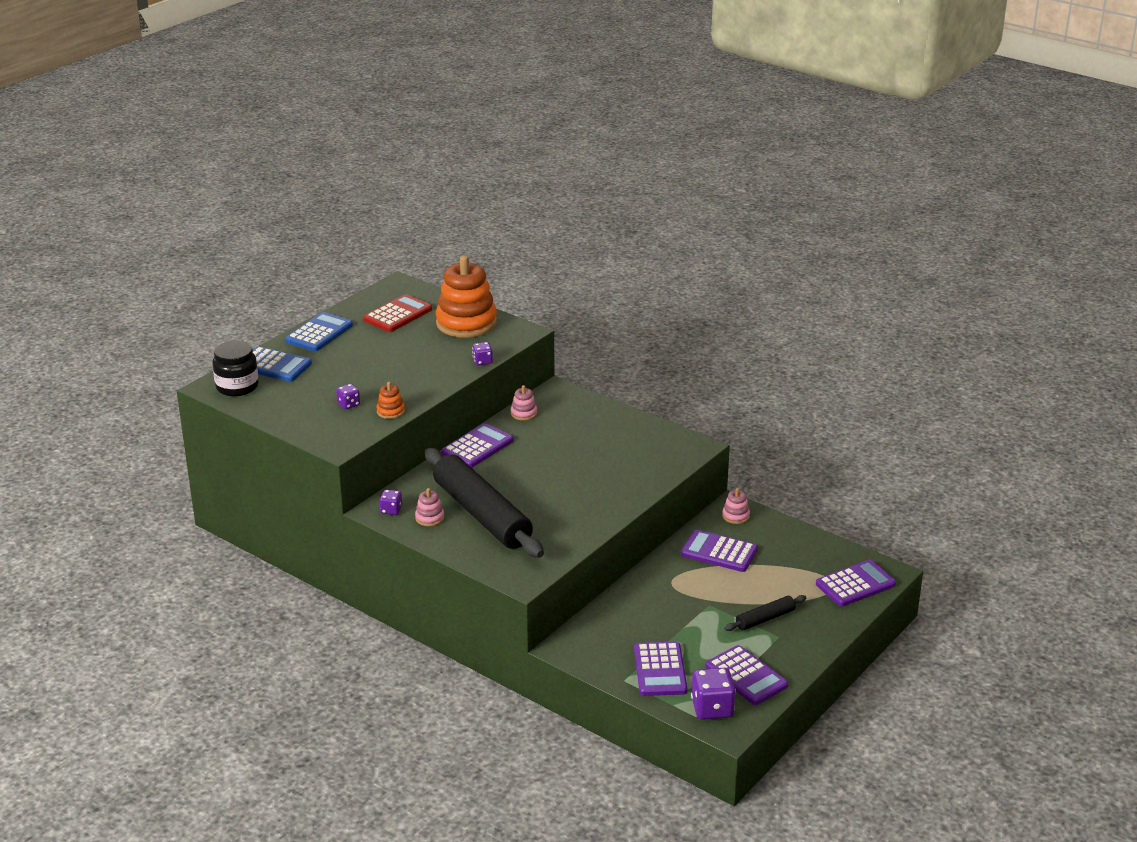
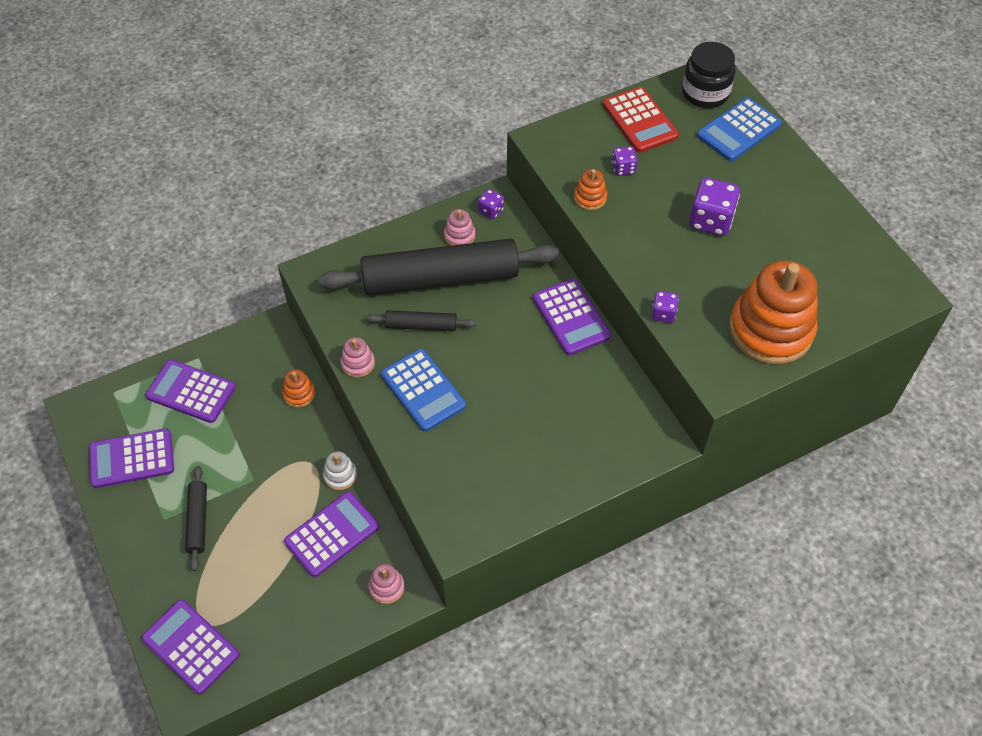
camera: 115 degrees right, 25 degrees up
(319, 333) = (801, 184): blue calculator -> blue calculator (423, 390)
(398, 314) = (821, 269): red calculator -> red calculator (640, 120)
(524, 413) = (621, 386): pink stacking toy -> pink stacking toy (358, 363)
(535, 510) = (421, 325): none -> black rolling pin
(615, 610) = (299, 394): none -> orange stacking toy
(670, 564) = (340, 475): none -> white stacking toy
(712, 708) = (113, 409): purple dice -> purple dice (710, 220)
(855, 584) = (190, 647): purple calculator -> purple calculator turned 135 degrees clockwise

